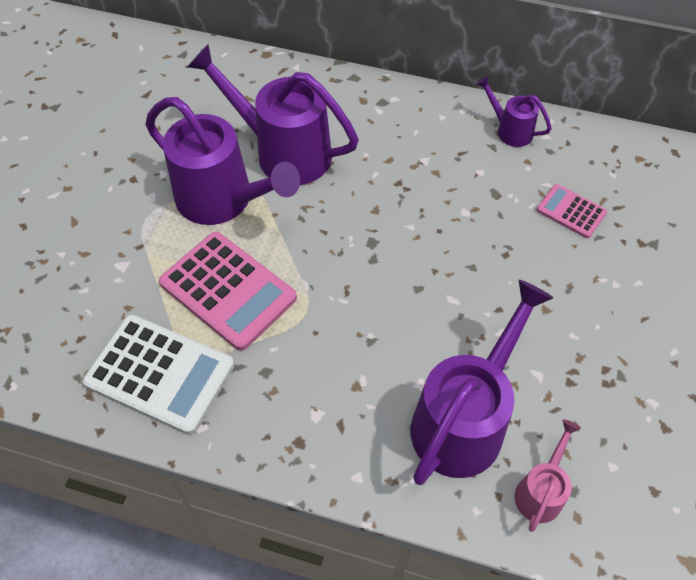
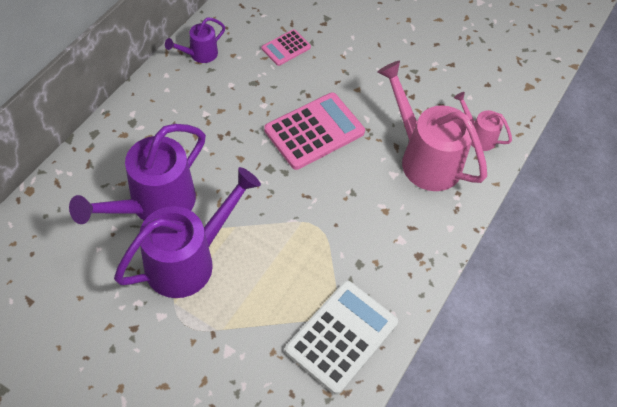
camera: 80 degrees left, 0 degrees up
(228, 290) = (281, 274): pink calculator -> pink calculator (314, 131)
(464, 420) = (424, 158): purple watering can -> pink watering can

